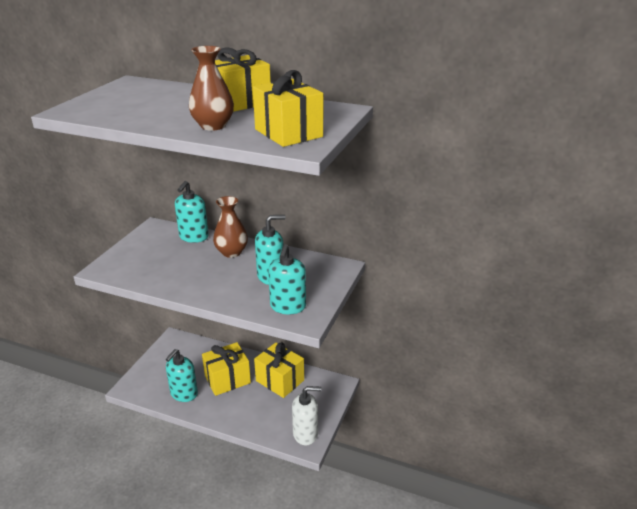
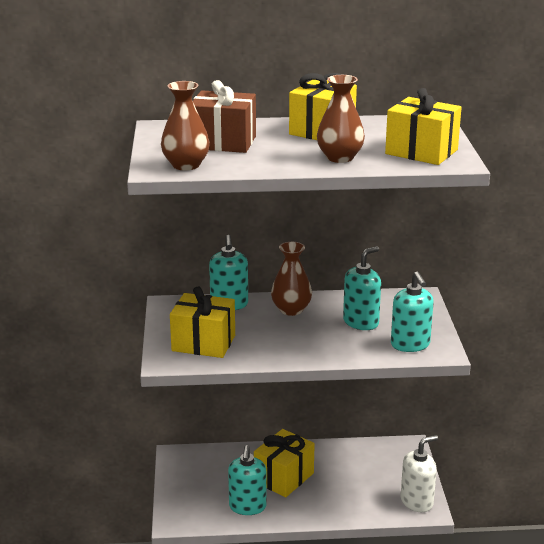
camera: 25 degrees left, 5 degrees down
(91, 111) = (186, 165): none -> brown vase
(150, 99) = (223, 142): none -> brown gift
(280, 380) = (343, 461): yellow gift -> yellow gift (203, 343)

